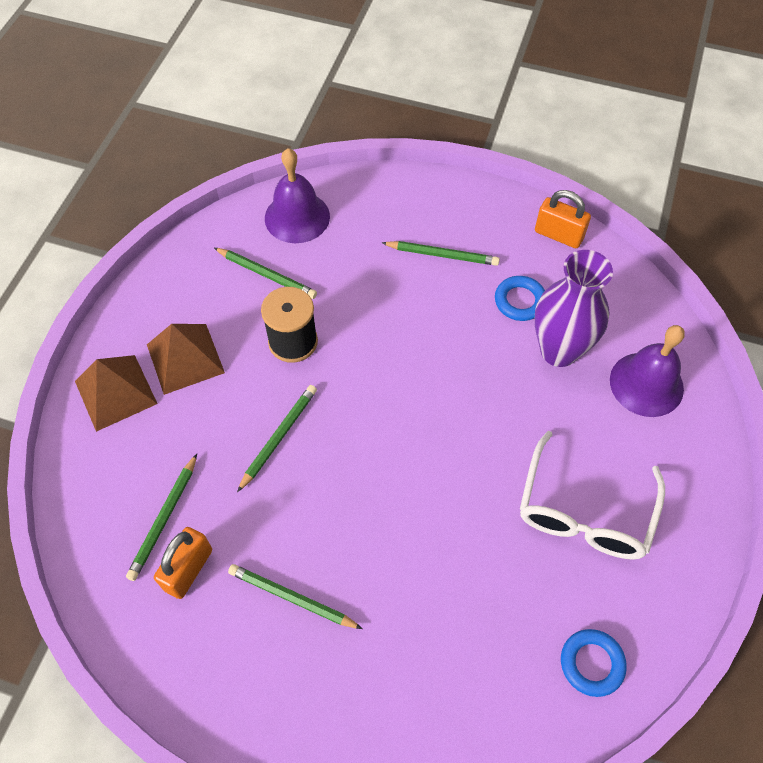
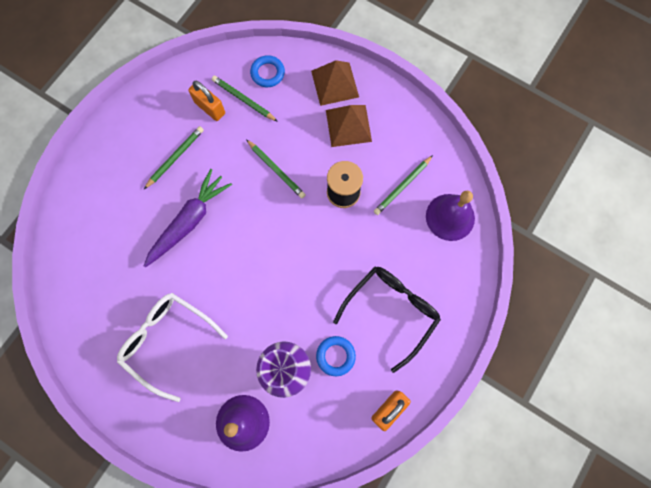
camera: 105 degrees right, 15 degrees up
(395, 539) = (189, 221): none -> purple carrot
(442, 255) = (390, 312): green pencil -> black glasses
(591, 663) = (80, 309): blue ring -> blue ring (267, 73)

